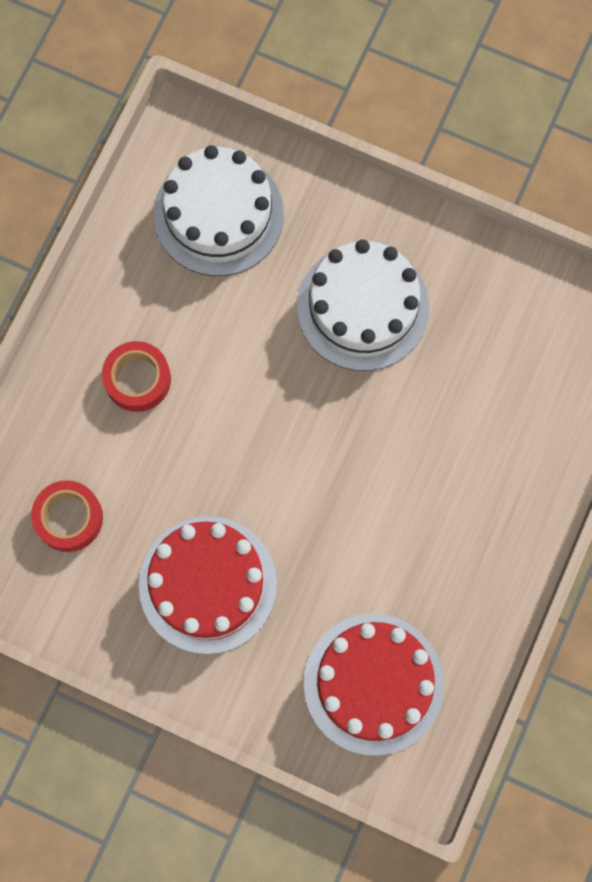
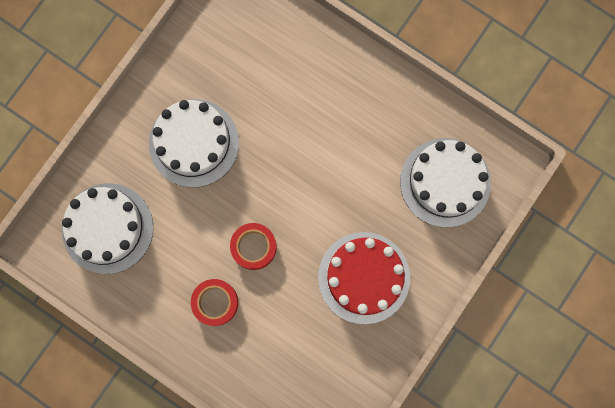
camera: 80 degrees left, 5 degrees up
(69, 518) = (303, 363): red tape -> red tape (253, 247)
(373, 684) = (445, 182): red cake -> white cake

